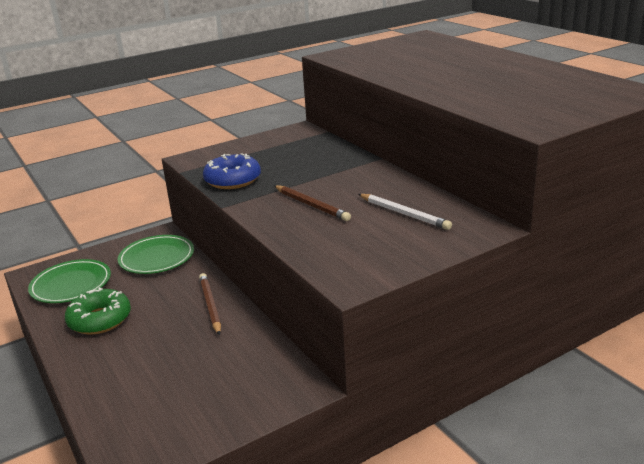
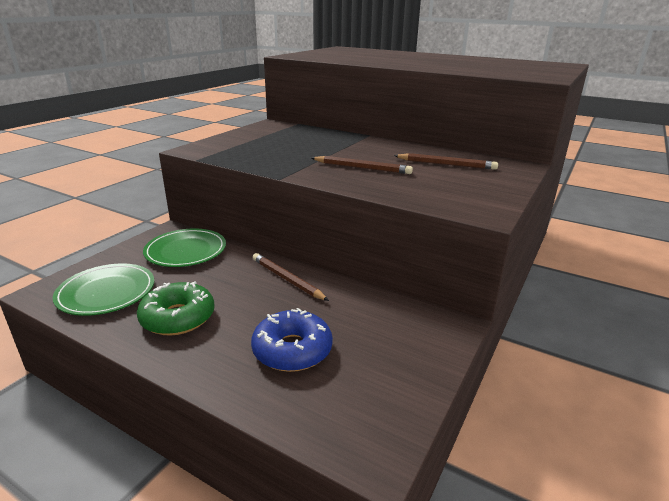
camera: 30 degrees left, 0 degrees up
(233, 180) = (260, 160): blue donut -> blue donut (292, 350)
(404, 214) = (446, 164): white pencil -> brown pencil

